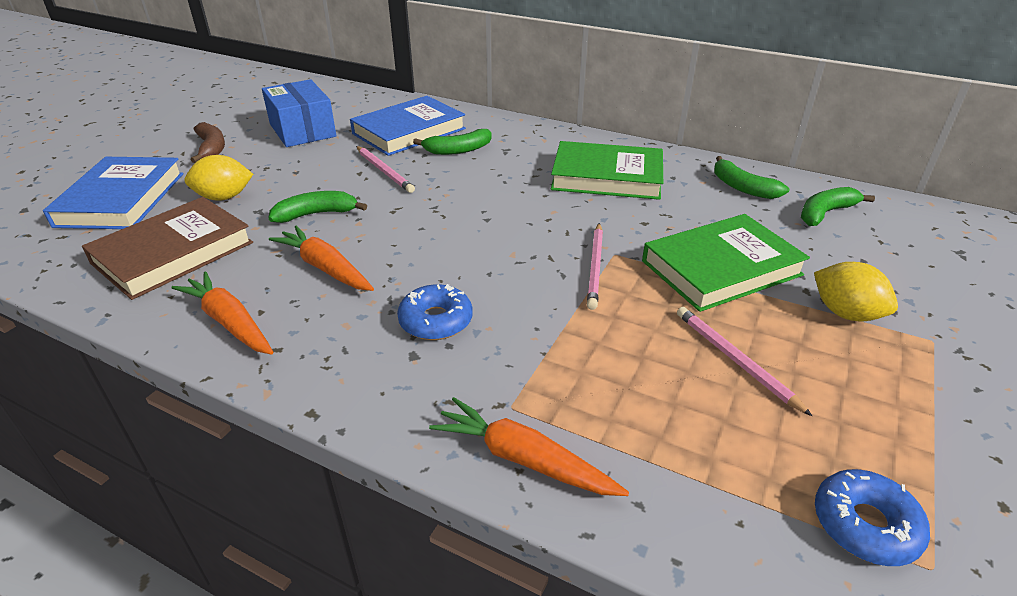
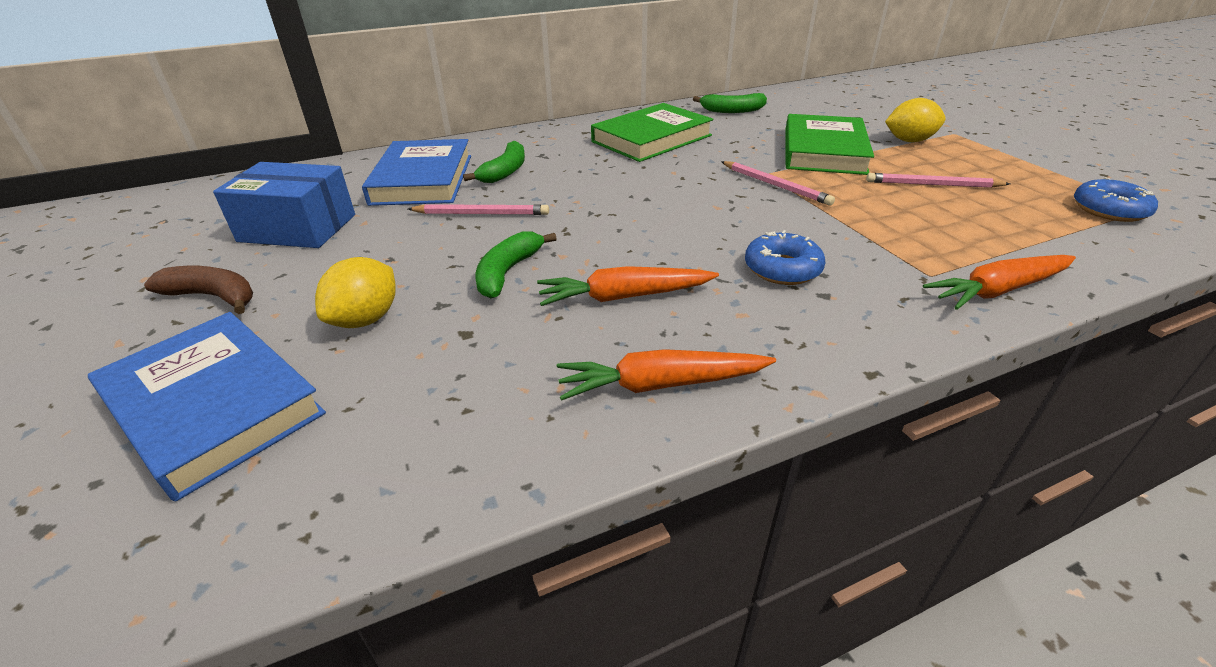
camera: 50 degrees left, 0 degrees up
(173, 253) = (445, 391): brown book -> none
(825, 213) = (794, 104): green banana -> none

